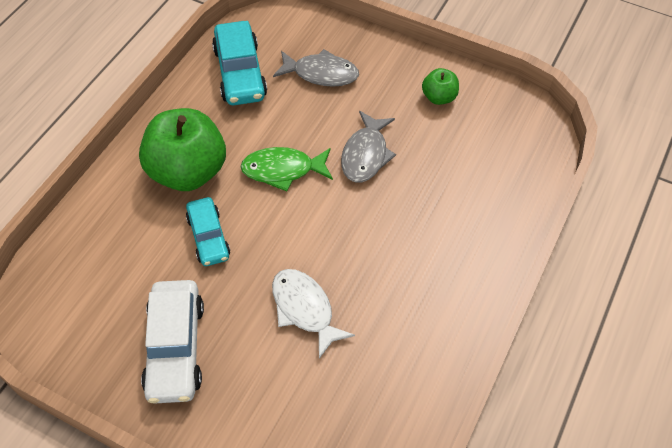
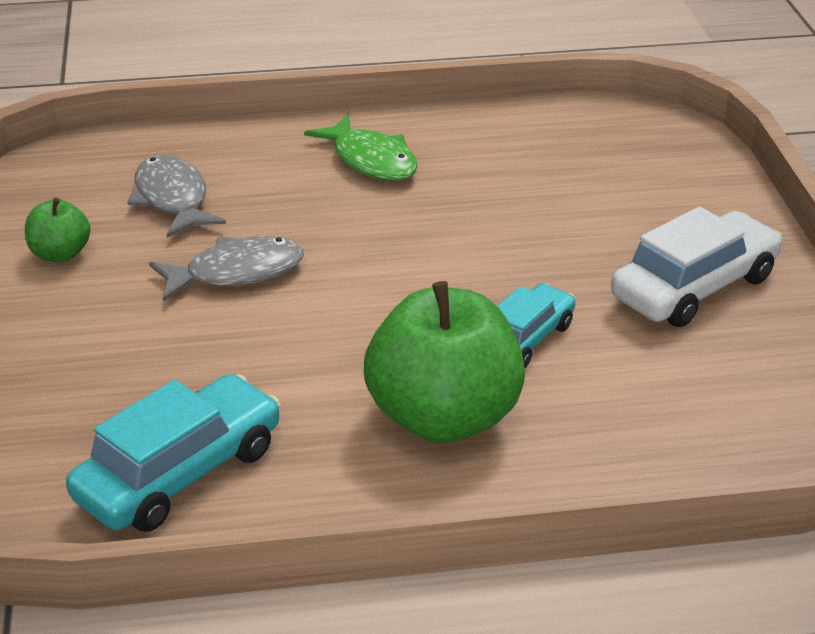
camera: 125 degrees left, 20 degrees down
(283, 170) = (341, 330): green fish -> green fish (371, 160)
(305, 309) = (525, 223): white fish -> none
(321, 74) = (103, 381): grey fish -> grey fish (172, 199)

